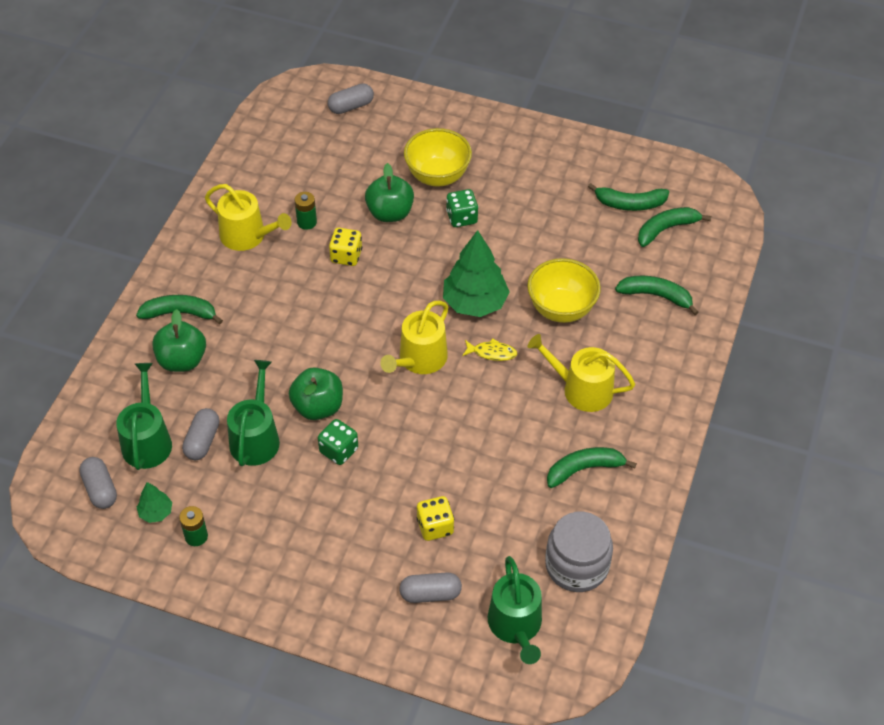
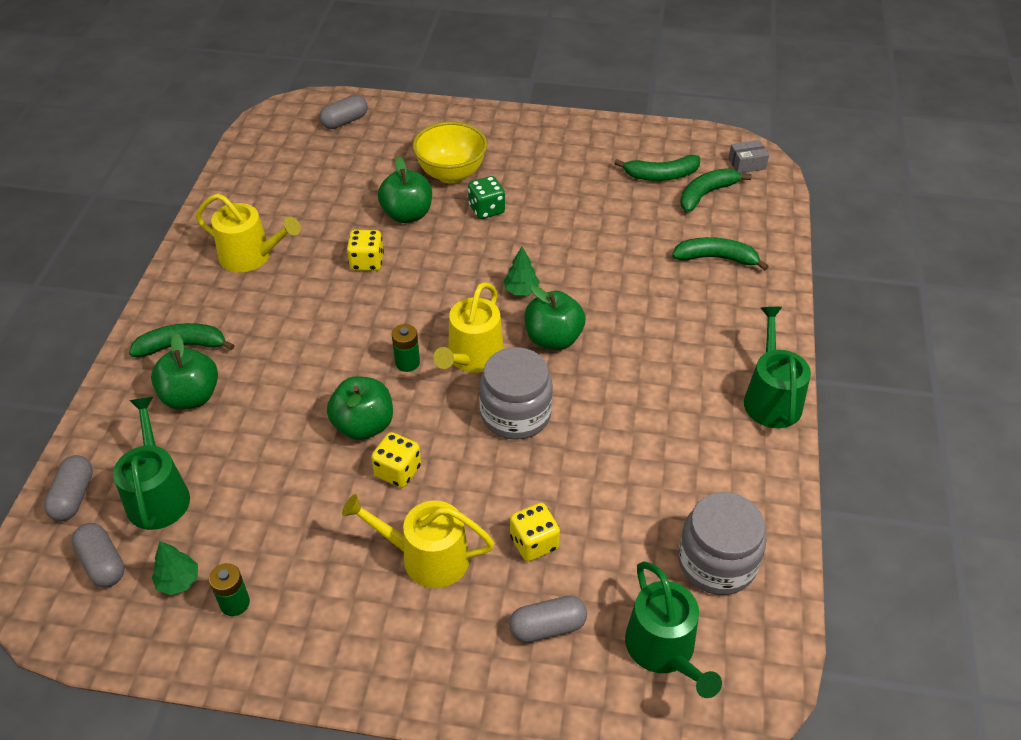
camera: 10 degrees left, 5 degrees down
(202, 441) = (227, 485): grey capsule -> grey capsule (73, 497)
(256, 437) = (294, 471): green watering can -> green watering can (771, 398)
(307, 222) = (316, 234): green battery -> green battery (407, 363)
(338, 450) = (398, 471): green dice -> yellow dice
(444, 416) = (515, 414): none -> grey jar
(474, 303) = (521, 290): green tree -> green tree, size x0.48
(492, 353) = (553, 339): yellow fish -> green apple
(561, 309) = (618, 284): yellow bowl -> none
(581, 389) = (664, 363): yellow watering can -> yellow watering can (427, 557)
(584, 469) = (692, 449): green banana -> none
(714, 202) = (747, 164): none -> grey box

